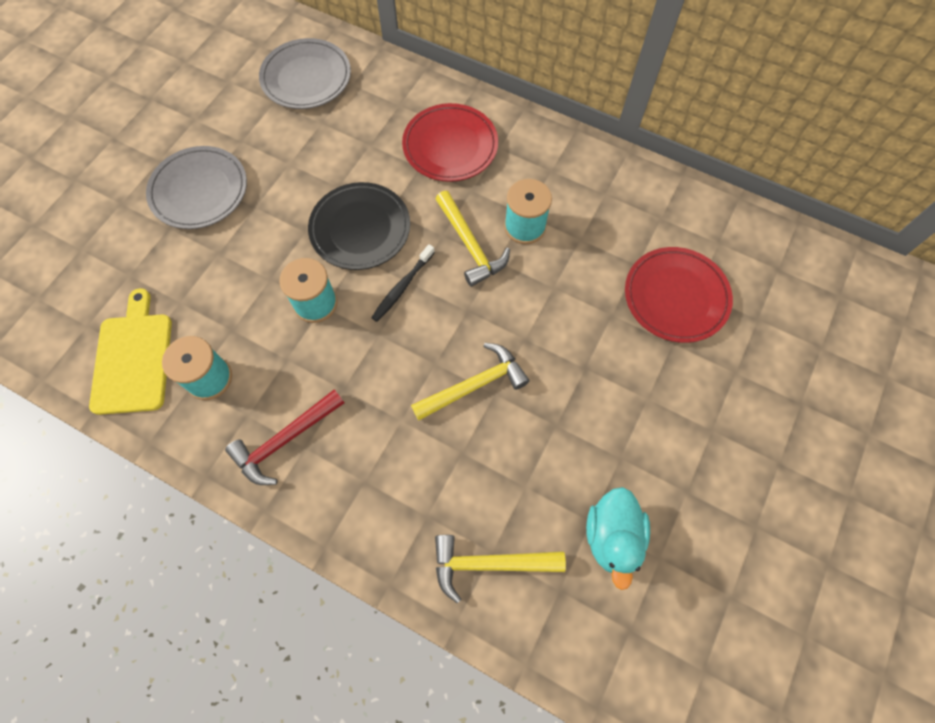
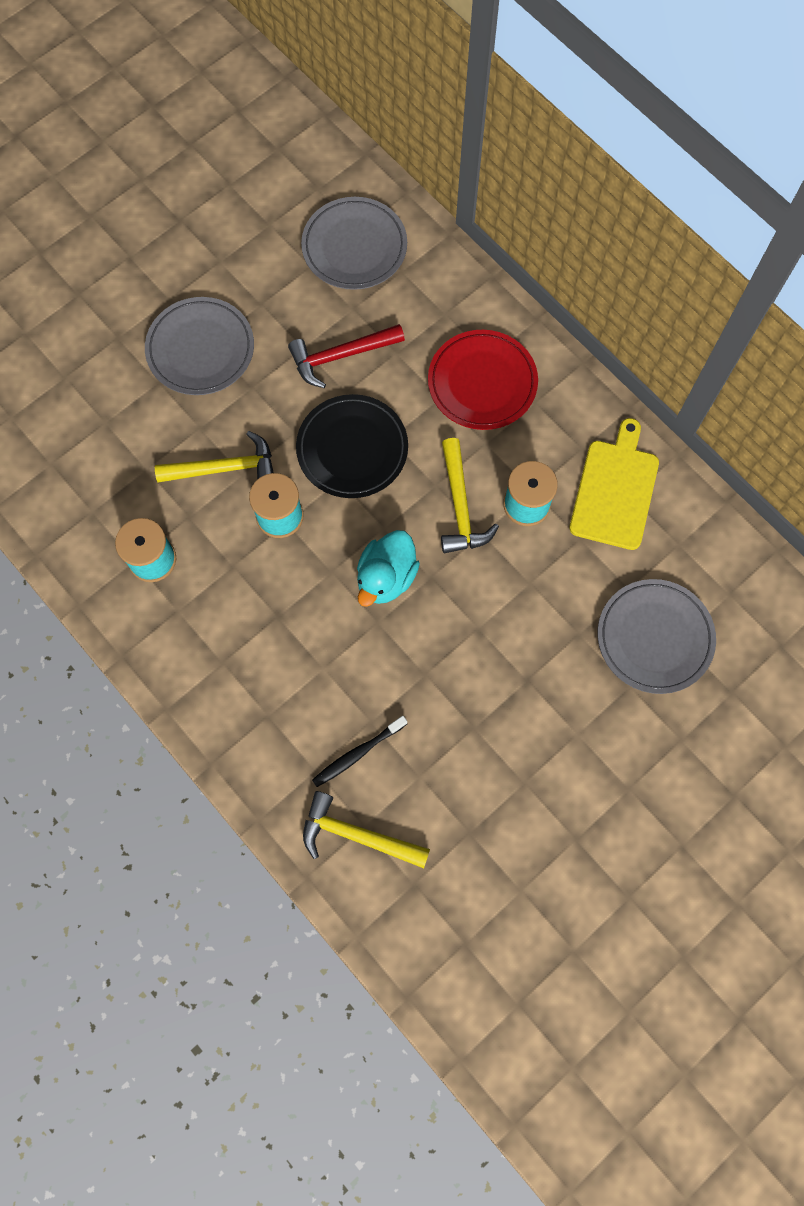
camera: 20 degrees right, 5 degrees up
(133, 359) = (85, 514): yellow cutting board -> yellow cutting board (615, 490)
(285, 440) = (205, 648): red hammer -> red hammer (340, 356)
(402, 287) = (373, 528): black toothbrush -> black toothbrush (358, 753)
(475, 385) = (408, 658): yellow hammer -> yellow hammer (225, 468)
(612, 536) = (483, 853): turquoise duck -> turquoise duck (386, 577)
(675, 297) = (654, 638): red plate -> grey plate

